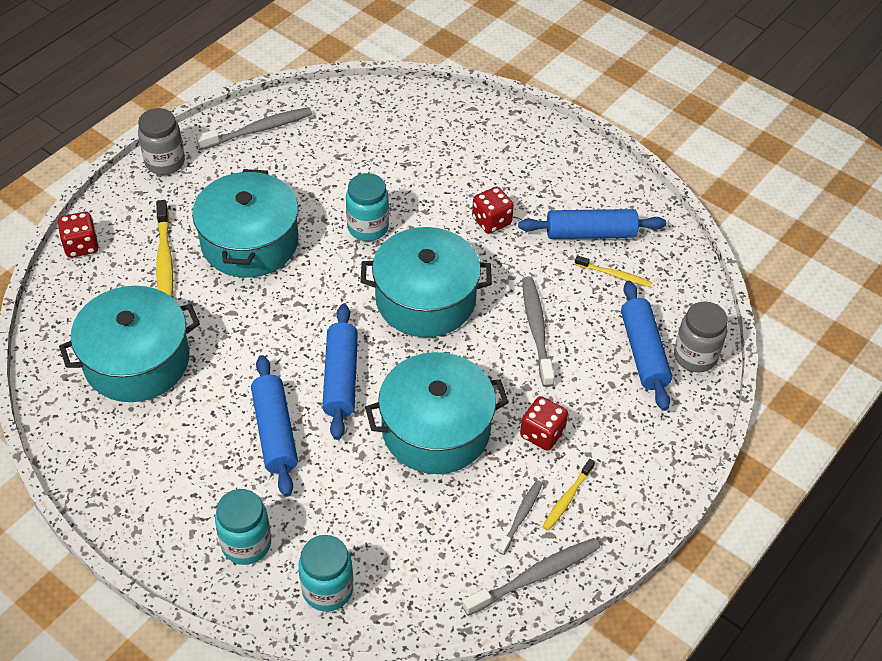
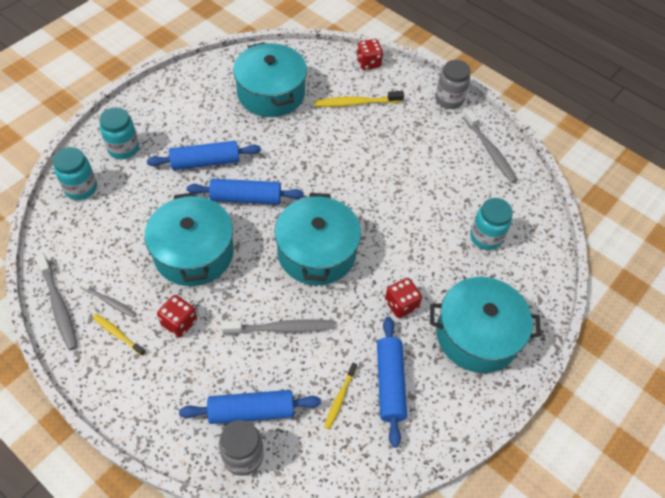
camera: 90 degrees right, 5 degrees up
(250, 242) = (373, 147): turquoise pot -> turquoise pot (477, 335)
(368, 227) = (390, 217): turquoise jar -> turquoise jar (485, 237)

